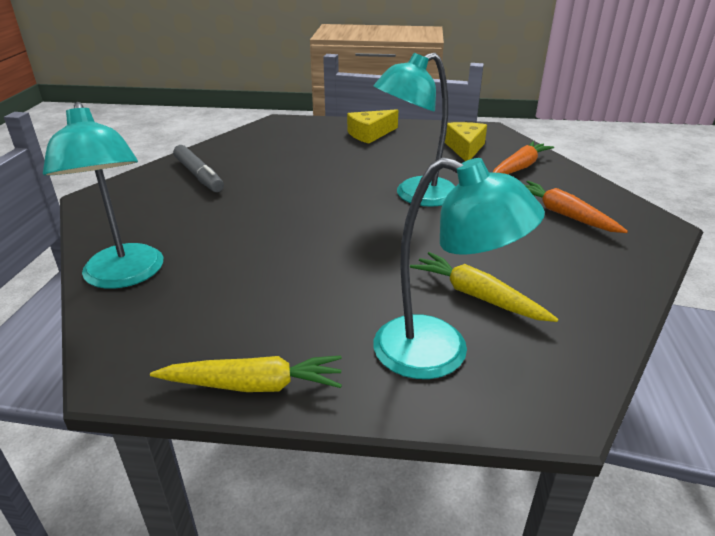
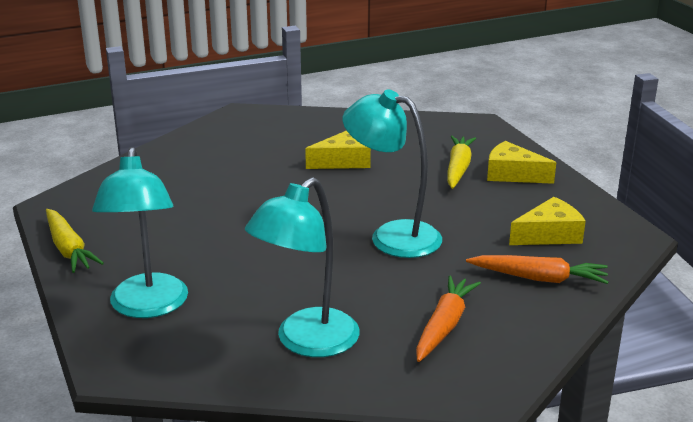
camera: 60 degrees right, 5 degrees down
(125, 276) = (148, 166): turquoise lamp -> turquoise lamp (306, 342)
(199, 175) = (318, 133): grey marker -> none
(268, 179) = (344, 161): none -> yellow cheese
(477, 296) = (238, 307): yellow carrot -> yellow carrot (458, 168)

